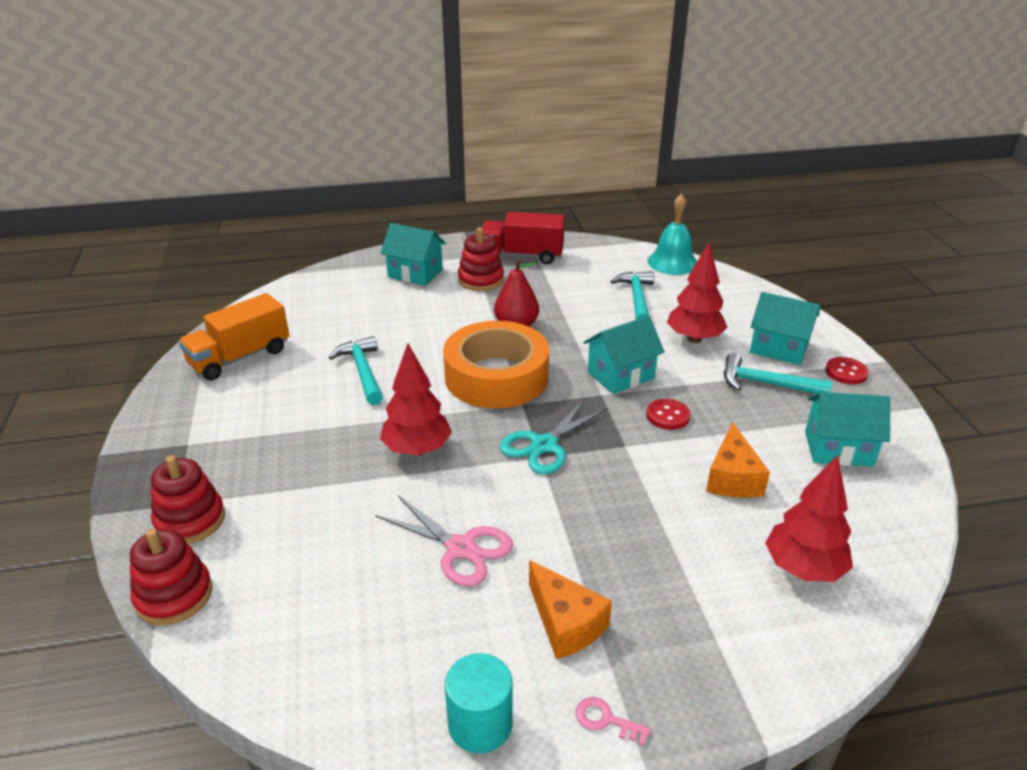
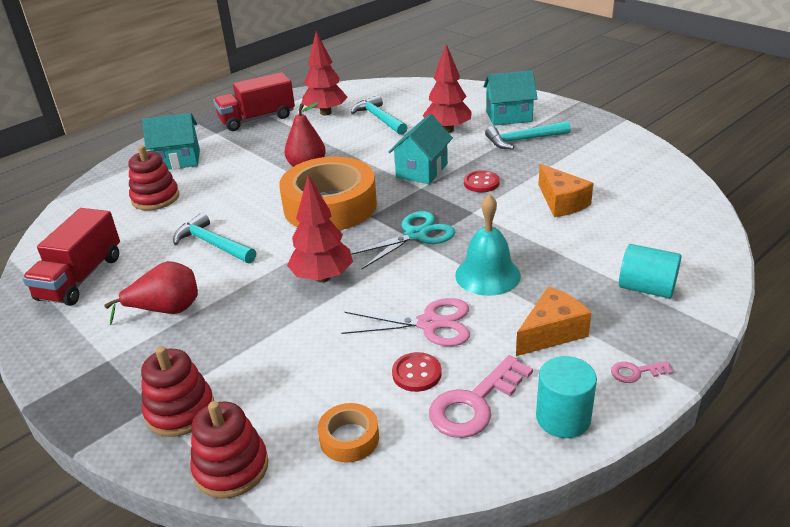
camera: 30 degrees left, 0 degrees up
(239, 357) = (81, 278): orange truck -> red truck
(268, 419) = (166, 310): none -> red pear
(281, 625) = (349, 438): none -> orange tape
(416, 656) = (474, 404): none -> pink key
(481, 280) = (241, 146): red stacking toy -> red stacking toy (155, 198)
(543, 445) = (416, 235): turquoise scissors -> turquoise scissors turned 135 degrees counterclockwise
(565, 623) = (551, 332): orange cheese -> orange cheese turned 60 degrees counterclockwise
(672, 262) = (380, 87): turquoise bell -> turquoise bell (487, 275)
(722, 629) = (646, 288): none -> turquoise cylinder
(803, 569) = (655, 234): red tree -> red tree (325, 113)
(838, 449) = (605, 160): turquoise house -> none
(846, 372) = (564, 115): red button -> red button (416, 373)

